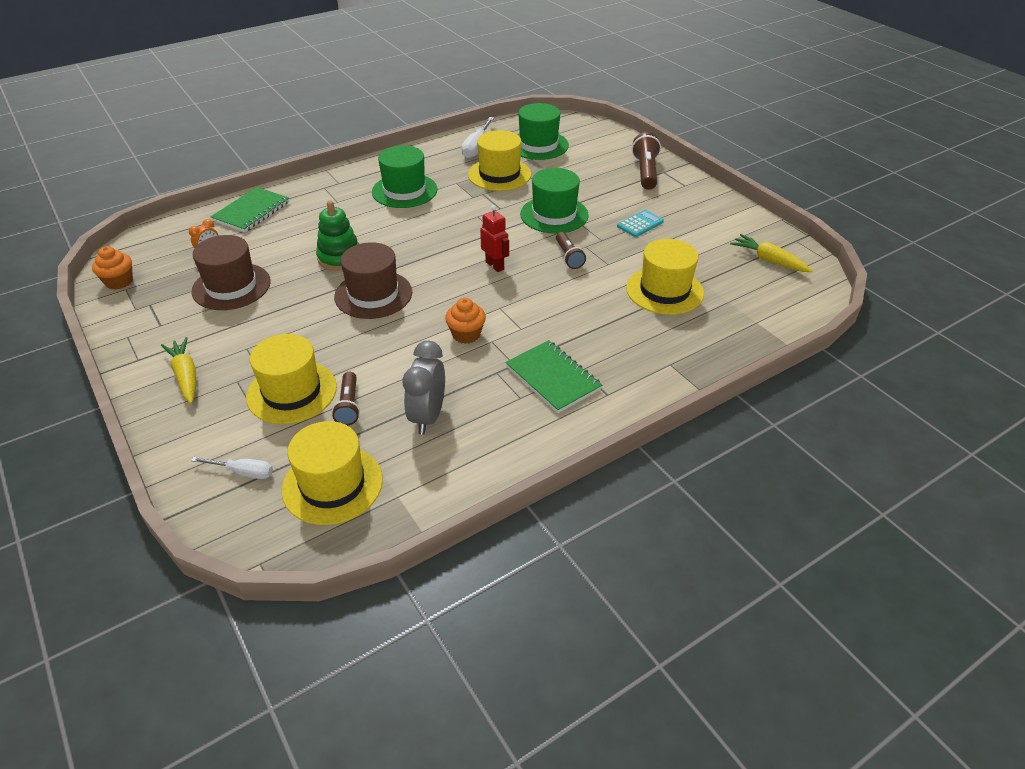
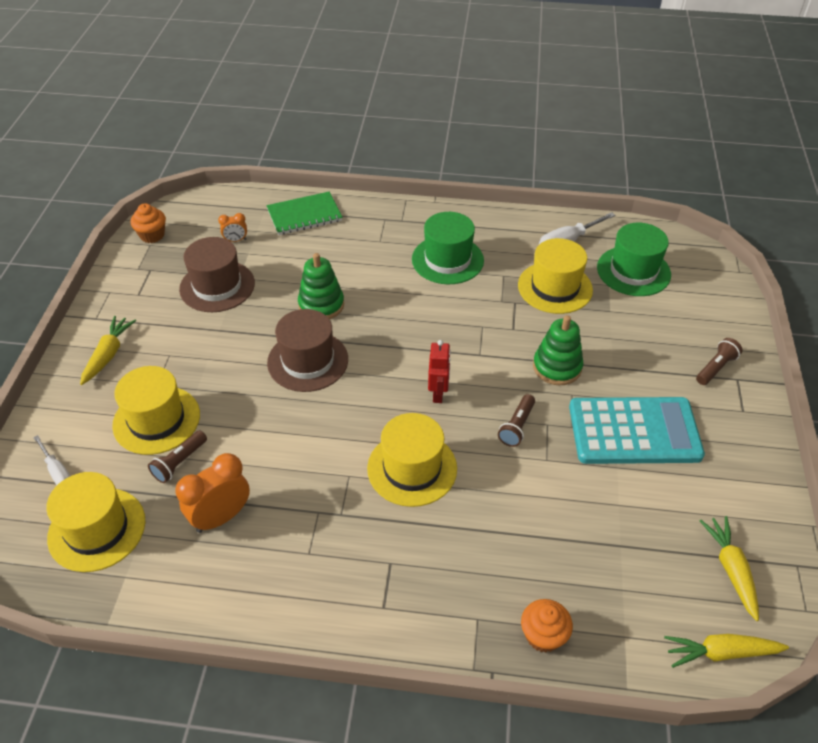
camera: 40 degrees right, 5 degrees up
(428, 417) = (221, 517): grey clock -> orange clock
(466, 334) = (335, 454): orange cupcake -> orange cupcake (543, 635)
(553, 378) = (356, 553): green notebook -> none
(554, 215) = (557, 367): green hat -> green stacking toy
(640, 224) = (634, 431): turquoise calculator -> turquoise calculator, size x2.30
(646, 172) = (716, 368): brown flashlight -> brown flashlight, size x0.64
(664, 290) = (568, 529): yellow hat -> yellow hat (412, 468)
(810, 299) = (720, 652): none -> yellow carrot

